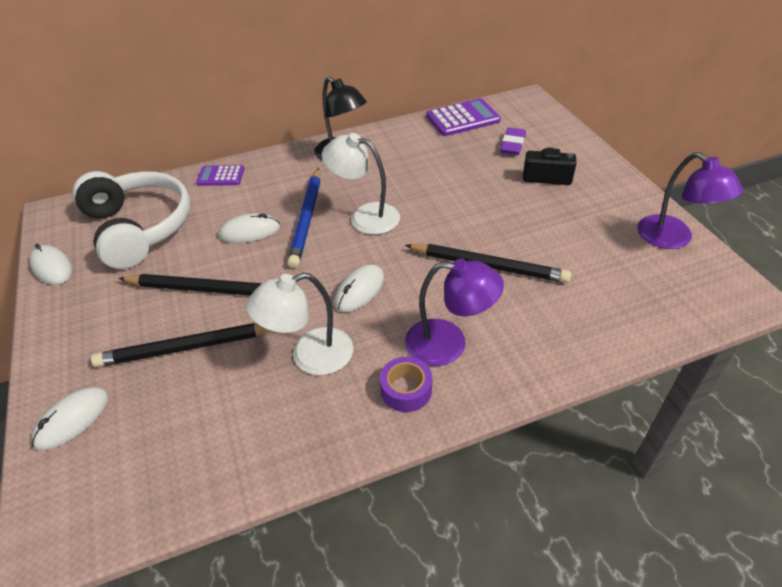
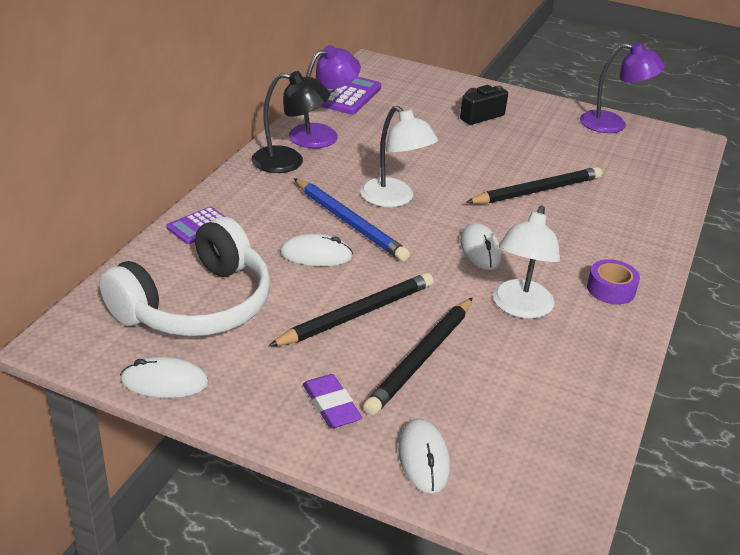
camera: 50 degrees left, 10 degrees down
(139, 228) = (196, 305): white headphones -> white headphones turned 120 degrees clockwise
(250, 231) = (316, 255): white mouse -> white mouse turned 60 degrees clockwise
(365, 216) = (394, 199): white lamp -> white lamp turned 105 degrees counterclockwise
(449, 344) = (590, 249): purple lamp -> purple lamp (322, 134)
(512, 144) = (418, 101): purple eraser -> purple eraser (331, 405)

